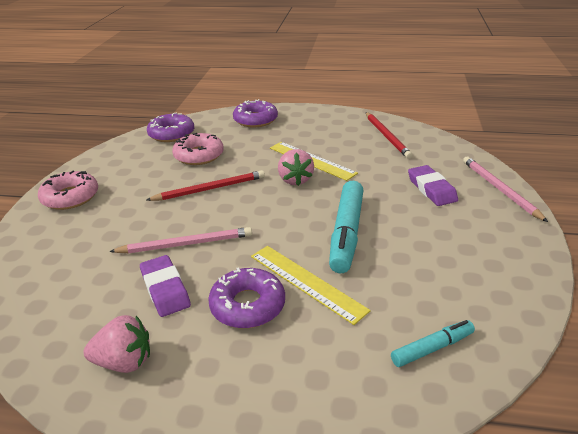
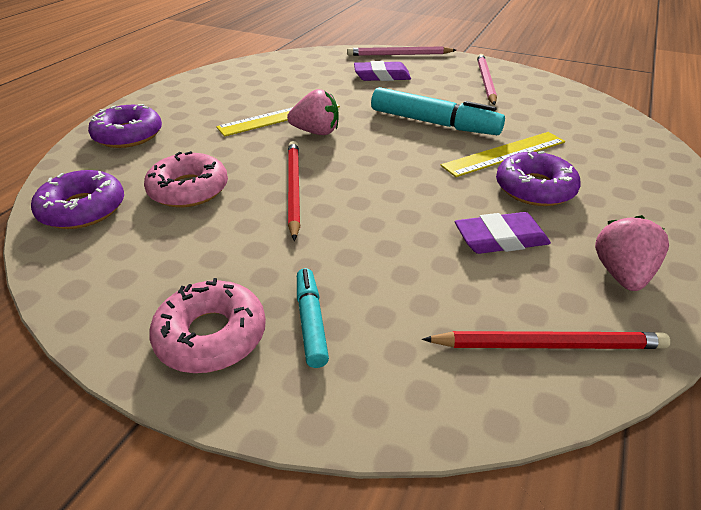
camera: 75 degrees left, 5 degrees up
(186, 244) = (414, 217): pink pencil -> pink pencil (485, 81)
(387, 136) = (266, 73): red pencil -> red pencil (548, 345)
(432, 348) = (589, 119): turquoise marker -> turquoise marker (311, 322)

